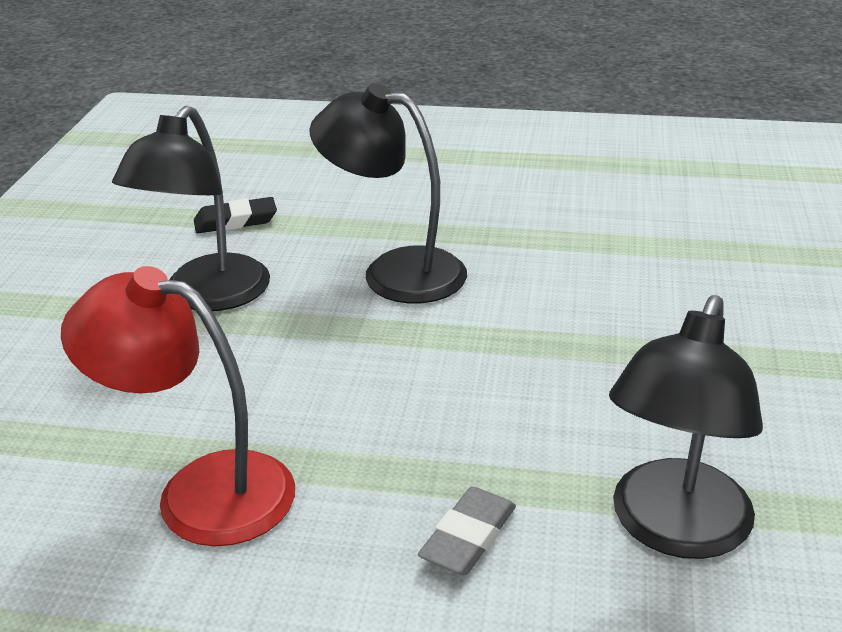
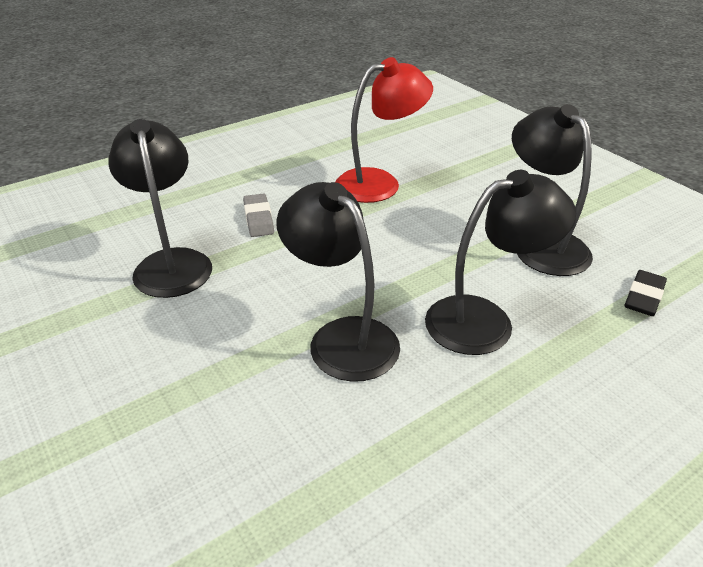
camera: 135 degrees right, 5 degrees up
(546, 324) = (342, 337): none -> black lamp

